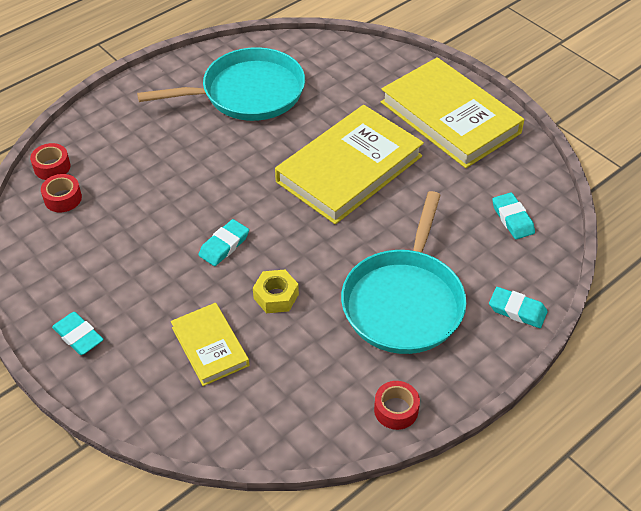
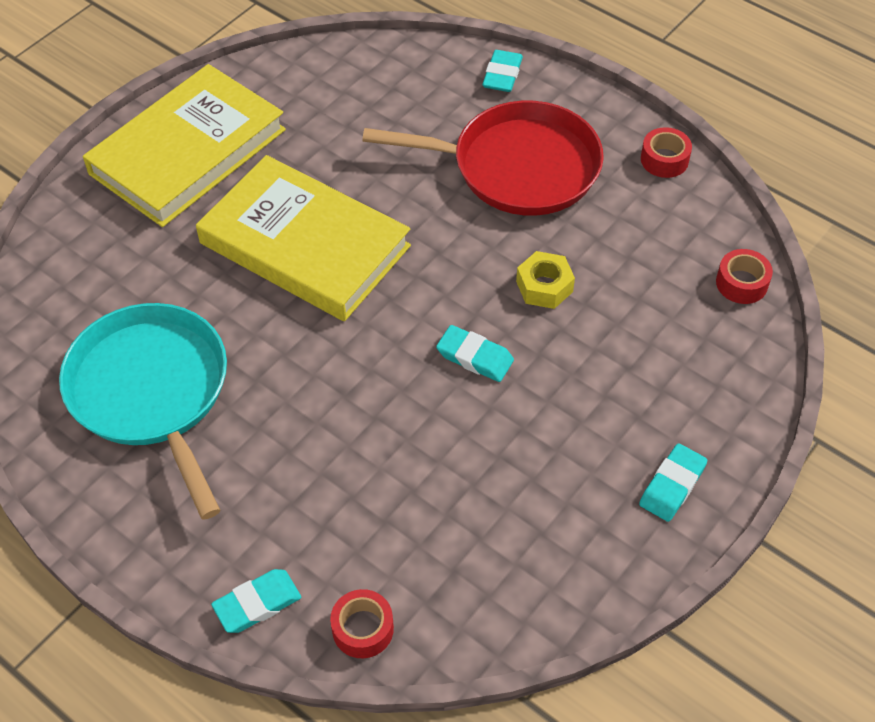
camera: 100 degrees left, 5 degrees up
(63, 198) = (429, 588): red tape -> red tape (741, 283)
(210, 346) = (640, 338): yellow book -> none
(404, 302) = (518, 167): turquoise pan -> red pan
(512, 219) = (365, 84): turquoise eraser -> turquoise eraser (257, 604)

